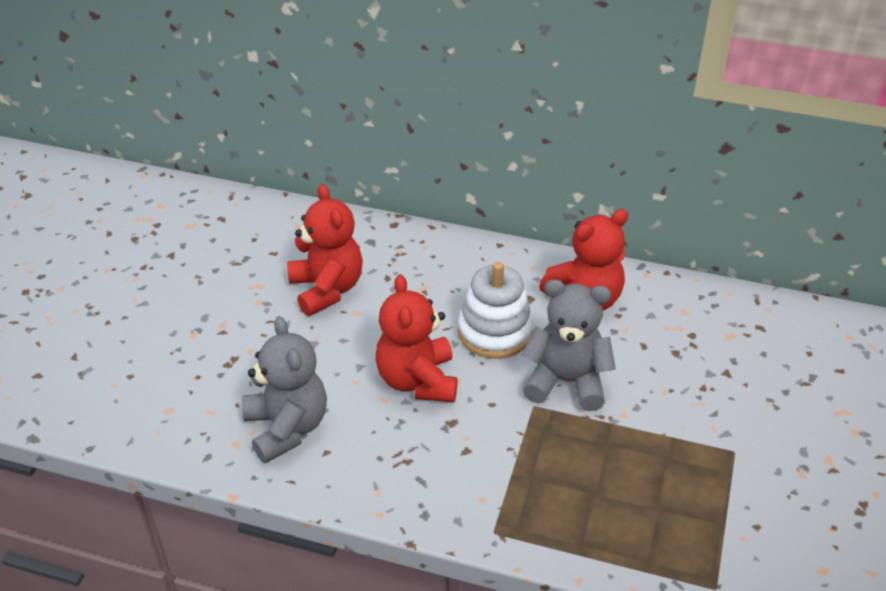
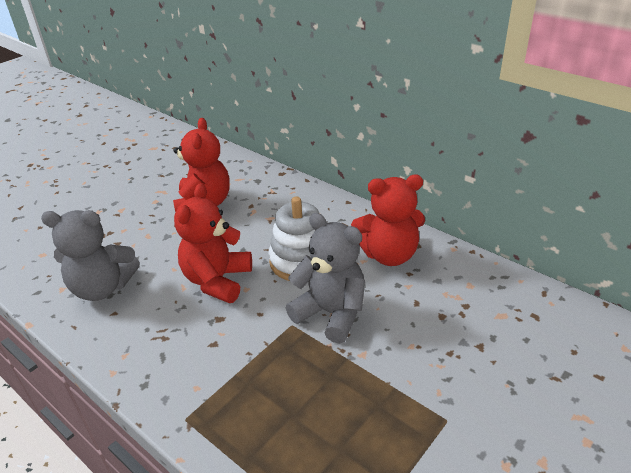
camera: 25 degrees right, 5 degrees down
(287, 428) = (102, 288): grey teddy bear -> grey teddy bear turned 90 degrees clockwise

